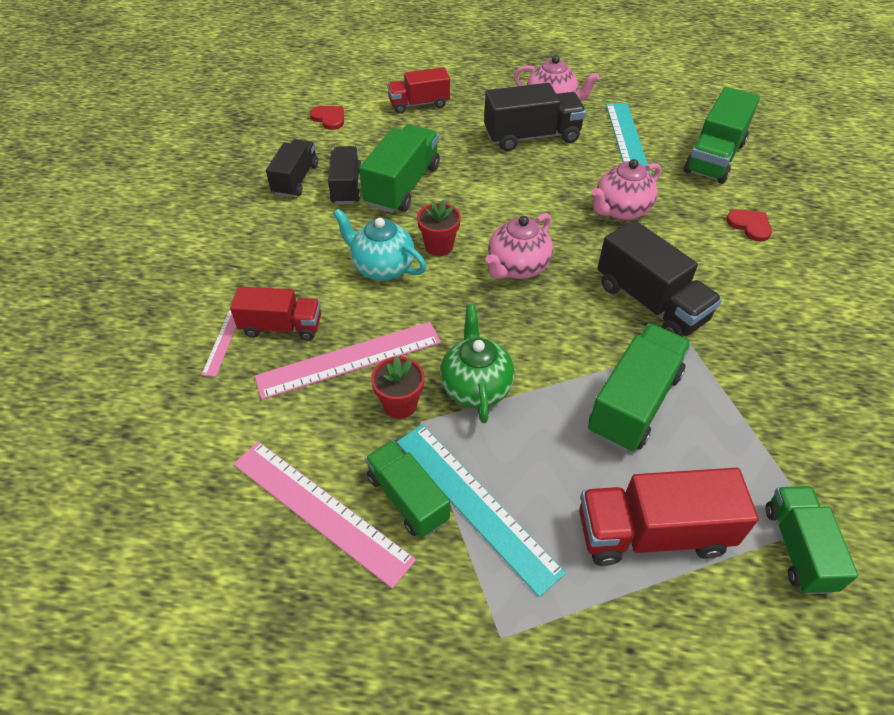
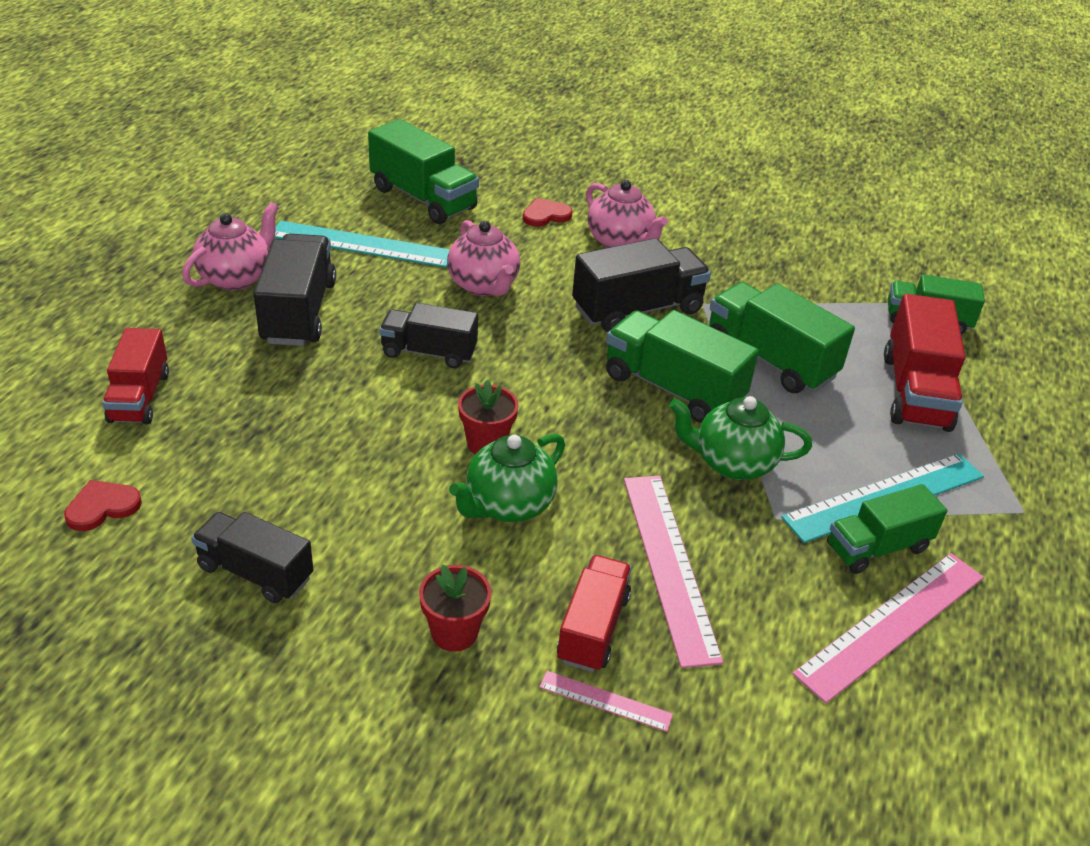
camera: 80 degrees left, 10 degrees down
(346, 186) = (308, 514): black truck -> black truck (429, 352)
(382, 267) = (508, 505): turquoise teapot -> green teapot
(400, 404) = (749, 530): red flower pot -> red flower pot (454, 632)
(402, 186) = (339, 453): green truck -> green truck (673, 388)
(517, 268) = (551, 387): pink teapot -> pink teapot (620, 242)

